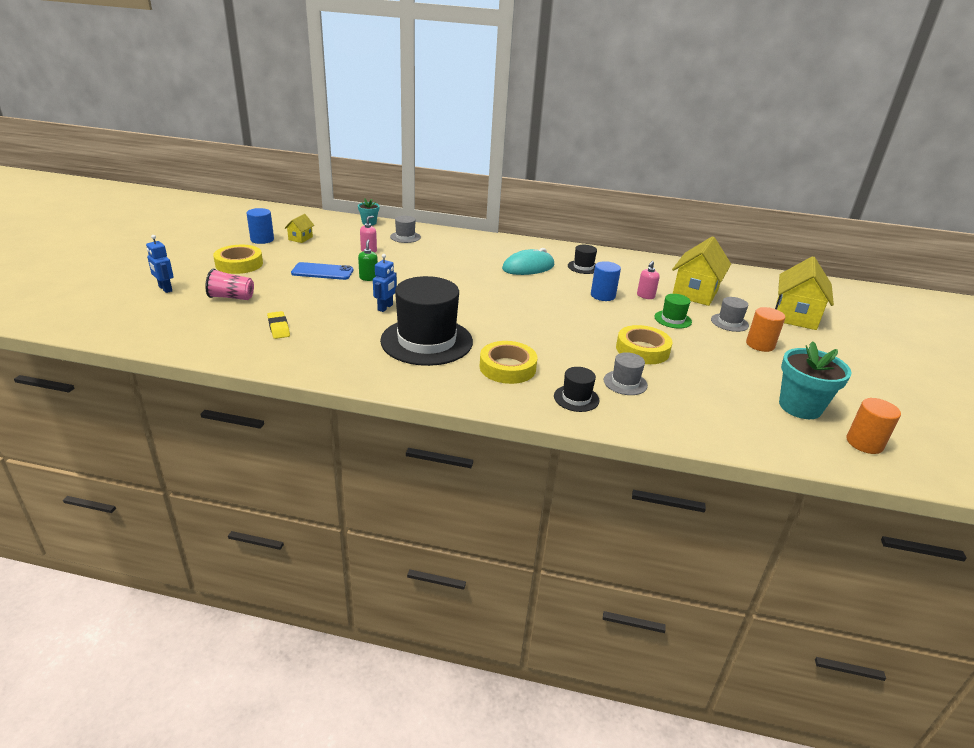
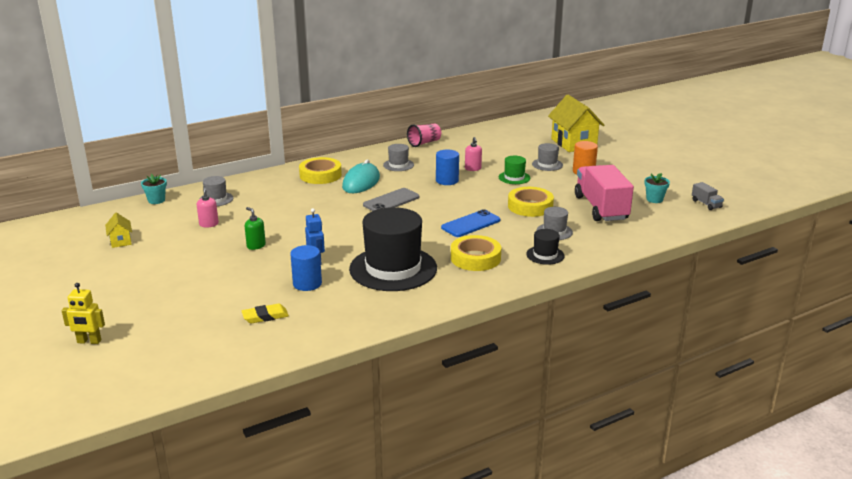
camera: 40 degrees left, 5 degrees down
(165, 289) = (89, 341): blue robot -> yellow robot
(231, 297) = (171, 316): pink cup -> pink cup (424, 143)
(239, 264) = (112, 288): yellow tape -> yellow tape (320, 175)
(262, 239) = (84, 259): blue cylinder -> blue cylinder (307, 284)
(278, 328) = (265, 316): yellow eraser -> yellow eraser turned 45 degrees counterclockwise
(322, 272) = (206, 259): blue phone -> blue phone (471, 224)
(524, 291) = (391, 201): none -> grey phone
(583, 267) = (398, 165): black hat -> grey hat
(695, 293) = (498, 153): yellow house -> none
(717, 386) = (601, 208): none -> pink truck
(800, 407) = (654, 199): turquoise flower pot -> turquoise flower pot, size x0.54
(864, 443) = (706, 204): orange cylinder -> grey truck

